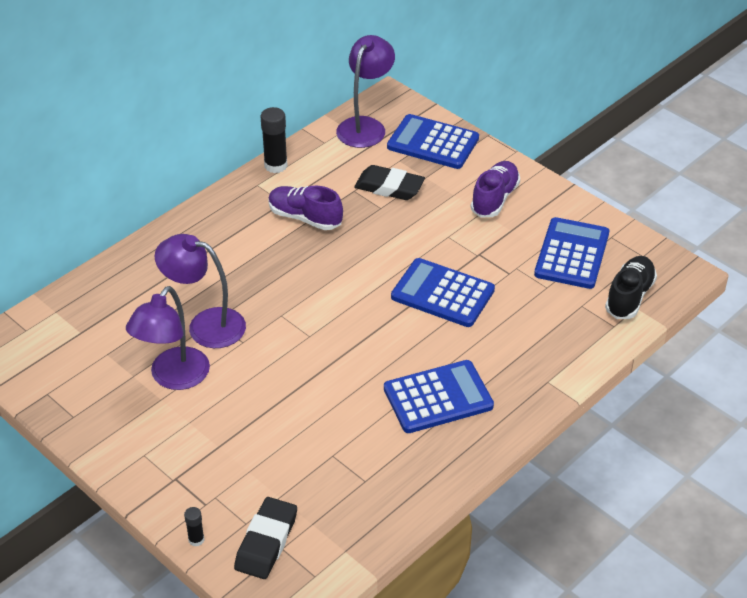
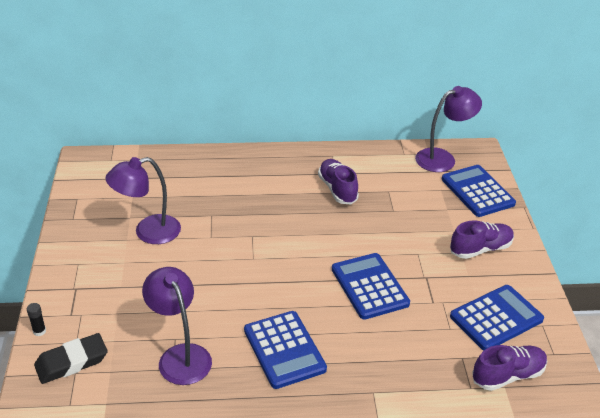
camera: 40 degrees right, 5 degrees down
(205, 325) = (203, 214): purple lamp -> purple lamp (180, 356)
(275, 165) = (357, 151): black glue stick -> none
(389, 187) = (414, 202): black eraser -> none
(438, 397) = (284, 350): blue calculator -> blue calculator turned 45 degrees clockwise
(629, 297) = (507, 375): black shoe -> purple shoe

